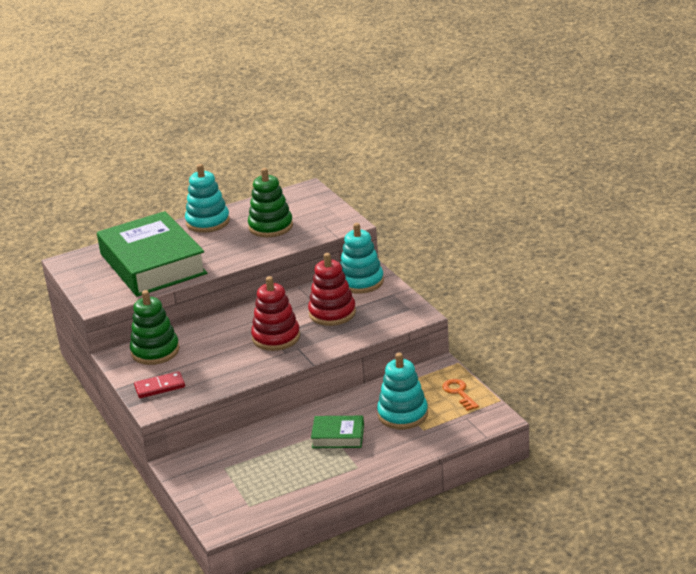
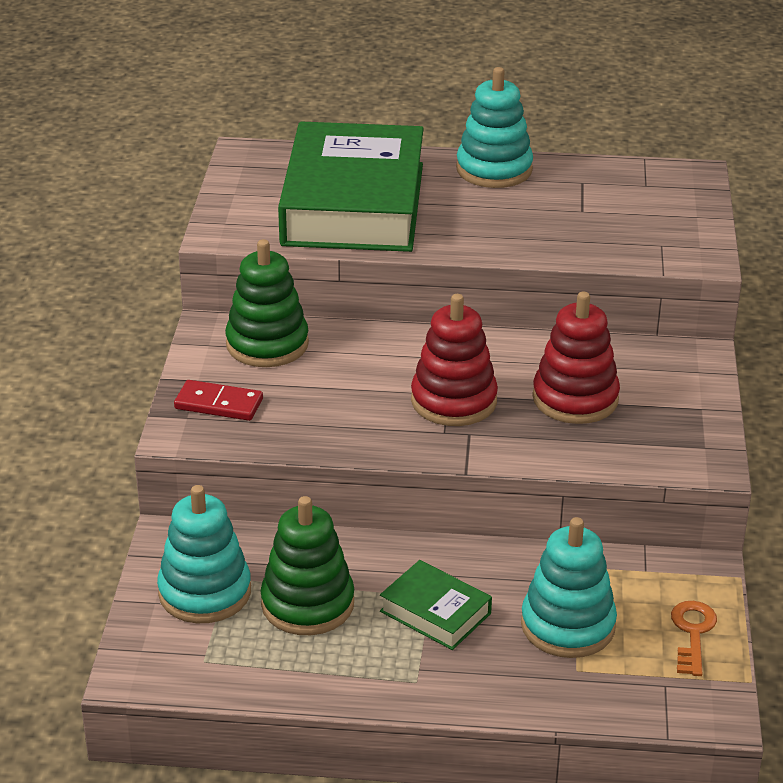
camera: 30 degrees right, 5 degrees up
(270, 227) = (577, 214): green stacking toy -> green stacking toy (307, 604)
(361, 282) = (669, 365): turquoise stacking toy -> turquoise stacking toy (205, 592)

